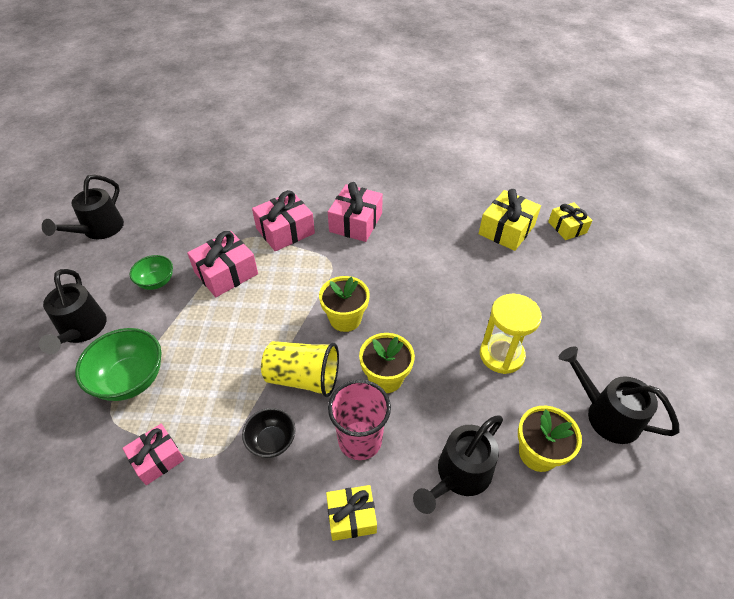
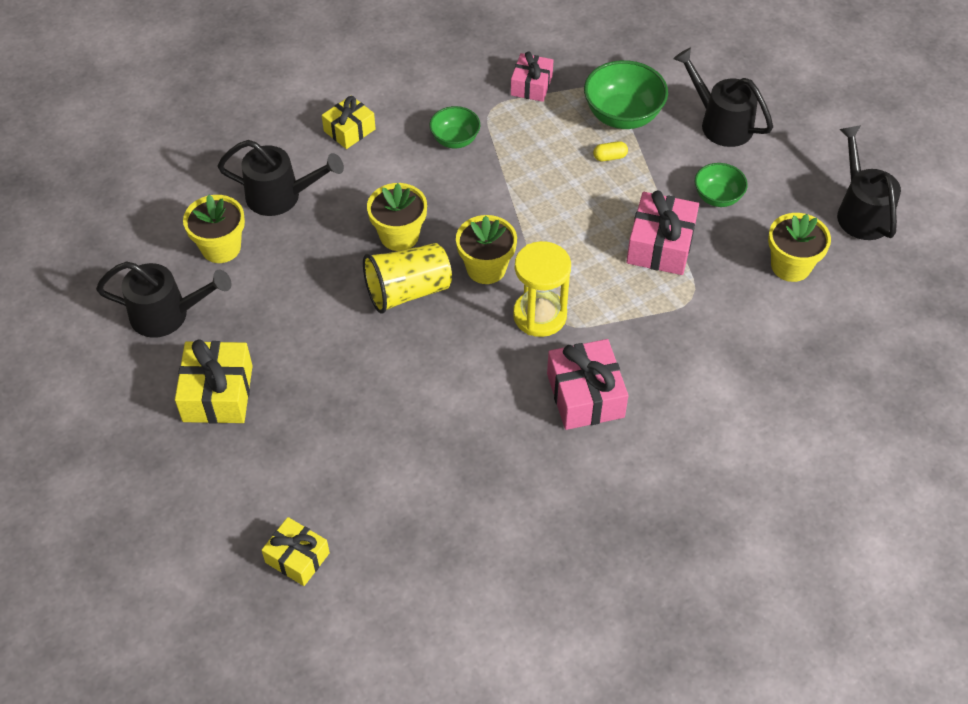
camera: 145 degrees right, 5 degrees up
(175, 224) = (790, 266): none -> yellow flower pot
(181, 350) = (610, 157): none -> yellow capsule
(272, 441) = (455, 140): black bowl -> green bowl
(285, 231) = (657, 332): pink gift -> none
(303, 378) = (475, 195): yellow cup -> yellow cup (408, 291)
(360, 440) = (383, 178): pink cup -> none
(458, 476) = (282, 196): black watering can -> black watering can turned 90 degrees clockwise
(501, 355) = (298, 319): yellow hourglass -> yellow hourglass (540, 315)
(506, 230) = (380, 501): yellow gift -> yellow gift (217, 393)

